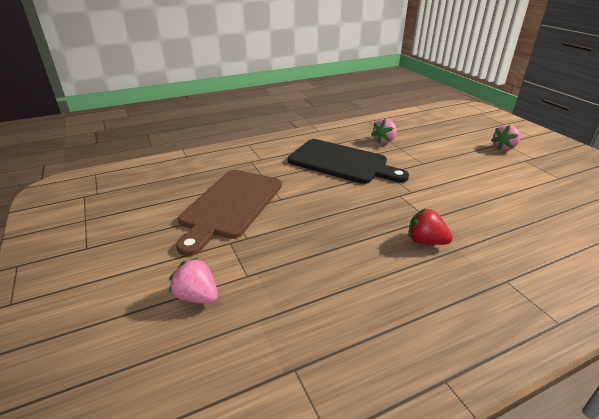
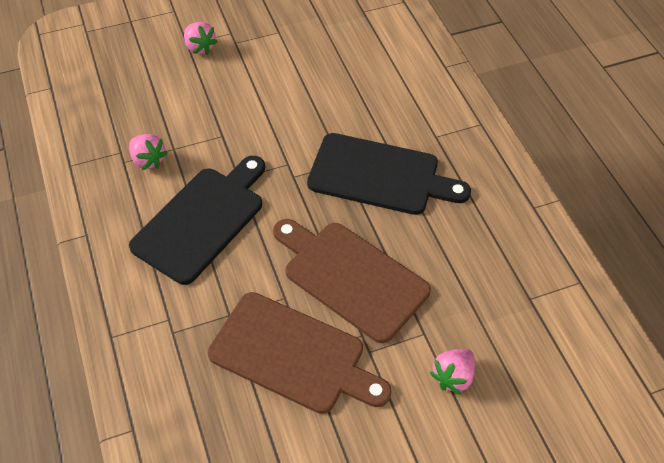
camera: 85 degrees left, 20 degrees up
(304, 229) = (351, 277): none -> brown cutting board
(425, 241) = (380, 176): red strawberry -> black cutting board

